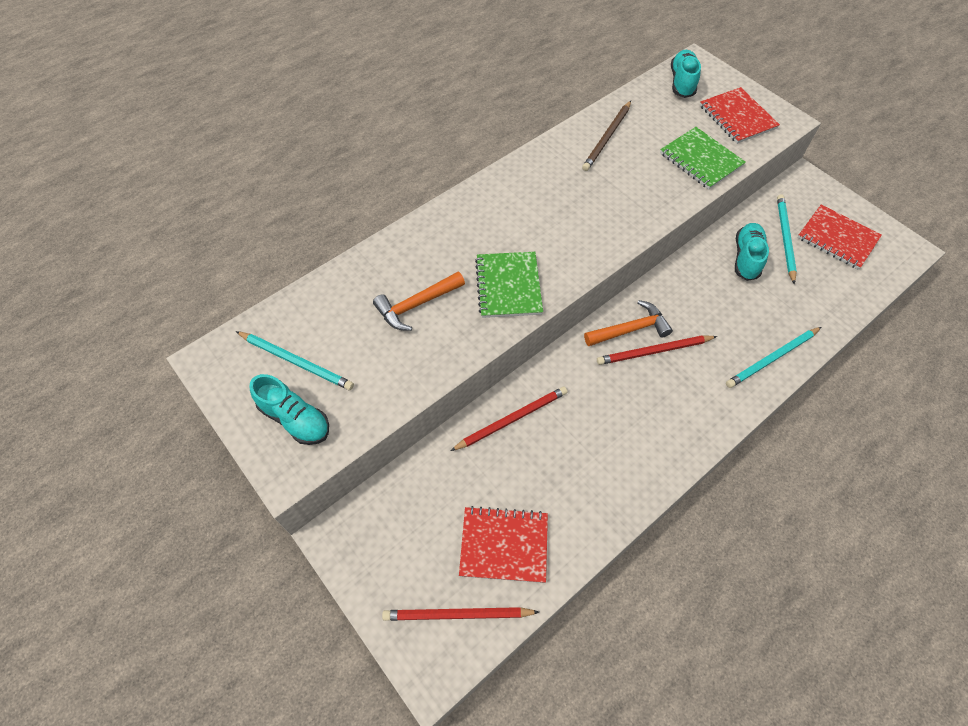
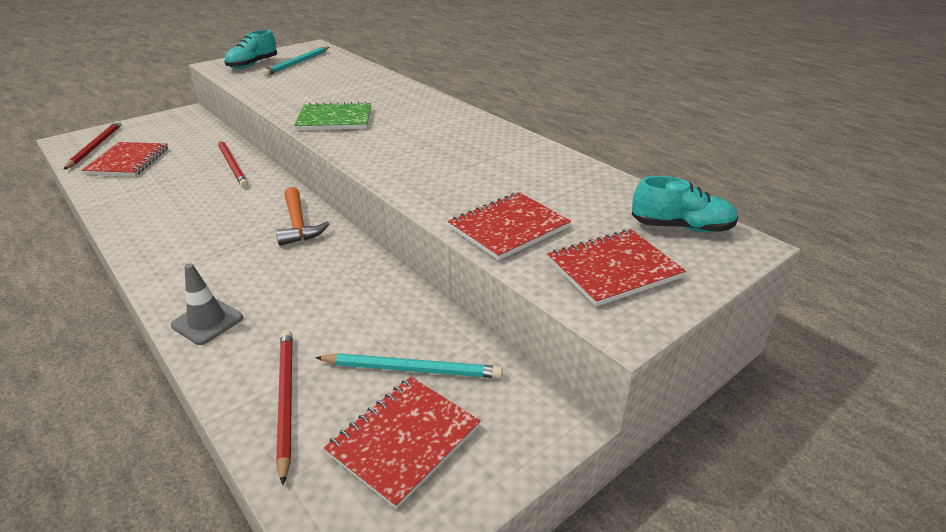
camera: 90 degrees right, 25 degrees down
(416, 305) = (330, 90): orange hammer -> none
(607, 138) = (542, 168): brown pencil -> none
(654, 351) = (263, 236): red pencil -> red pencil (286, 399)
(700, 160) = (508, 227): green notebook -> red notebook
(746, 258) = (380, 322): turquoise shoe -> none
(772, 359) = (207, 321): turquoise pencil -> grey traffic cone

